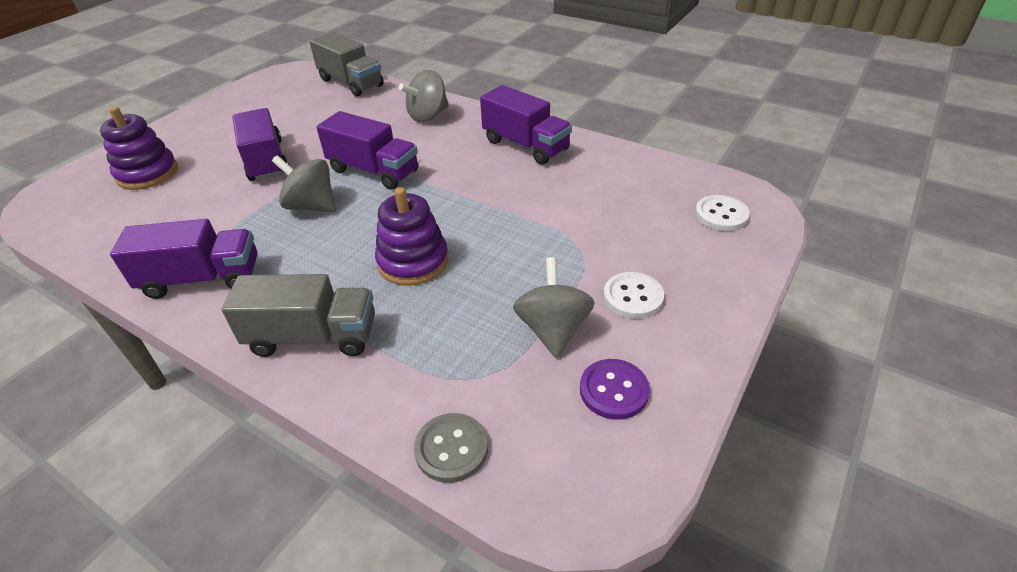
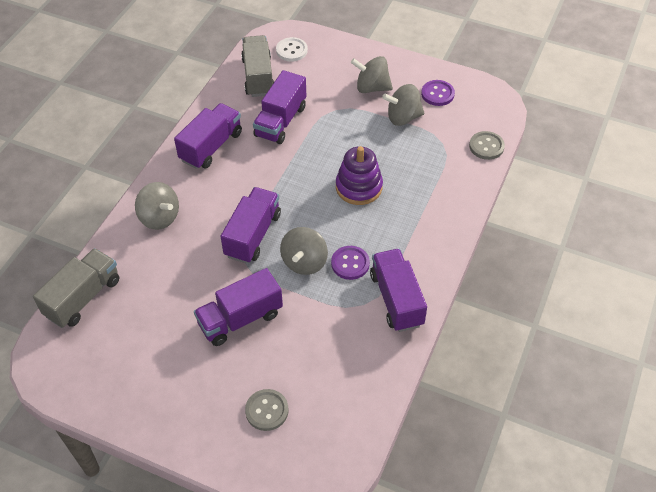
camera: 100 degrees left, 10 degrees up
(147, 173) = (267, 410): purple stacking toy -> grey button
(286, 242) = (350, 263): none -> purple button
(313, 337) = (433, 220): grey truck -> grey truck (258, 77)
(562, 198) = (280, 121): none -> purple truck
(633, 297) = (371, 88): white button -> grey spinning top

